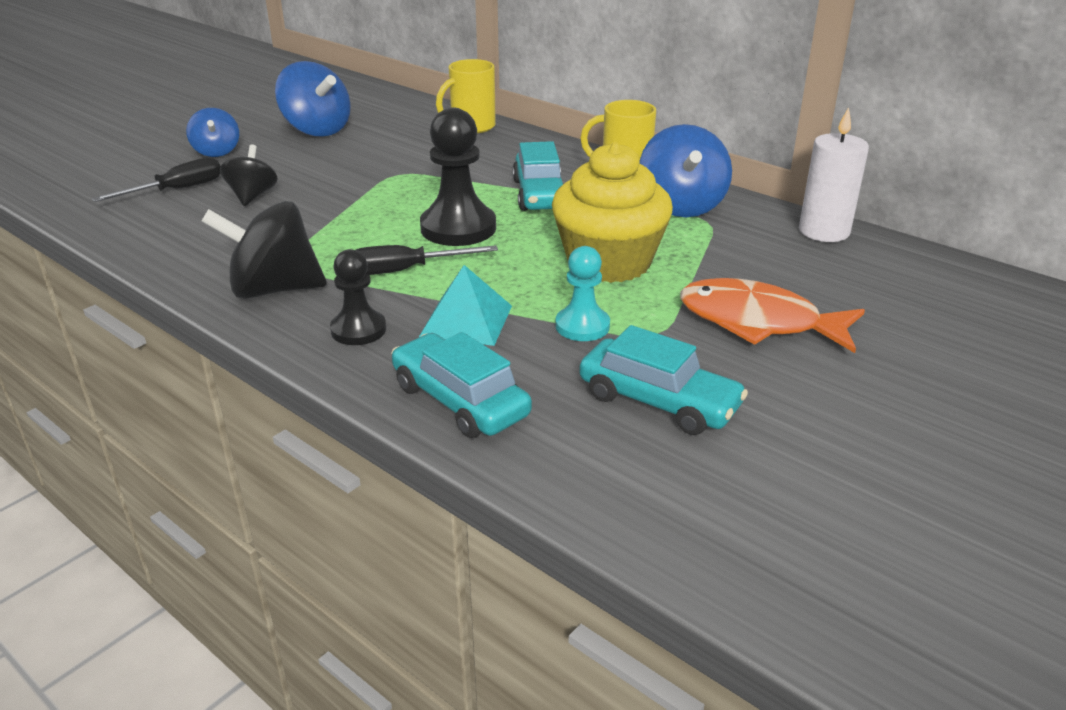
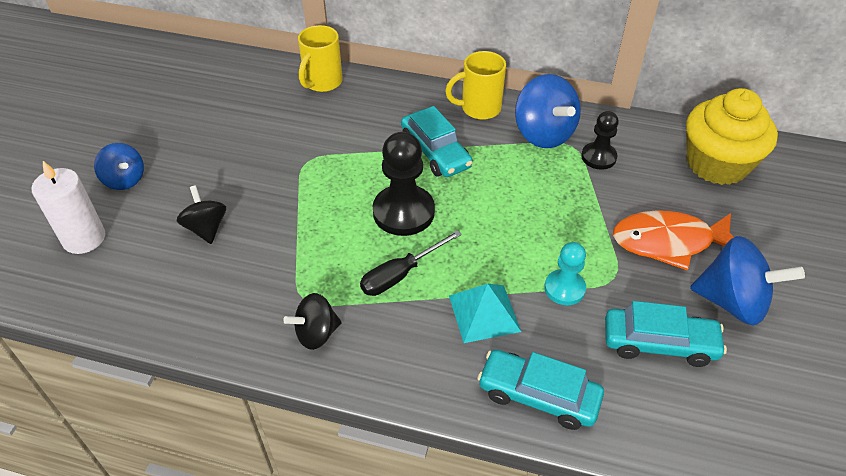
camera: 25 degrees left, 15 degrees up
(177, 190) = (131, 242): black screwdriver -> none
(274, 289) = (316, 333): black spinning top -> black spinning top, size x0.61
(317, 130) = (193, 123): blue spinning top -> blue spinning top (732, 302)
(358, 330) = (415, 353): black pawn -> black pawn (598, 157)
(608, 262) = (536, 214): yellow cupcake -> yellow cupcake (717, 164)
(824, 231) = (651, 132): white candle -> white candle (84, 238)

